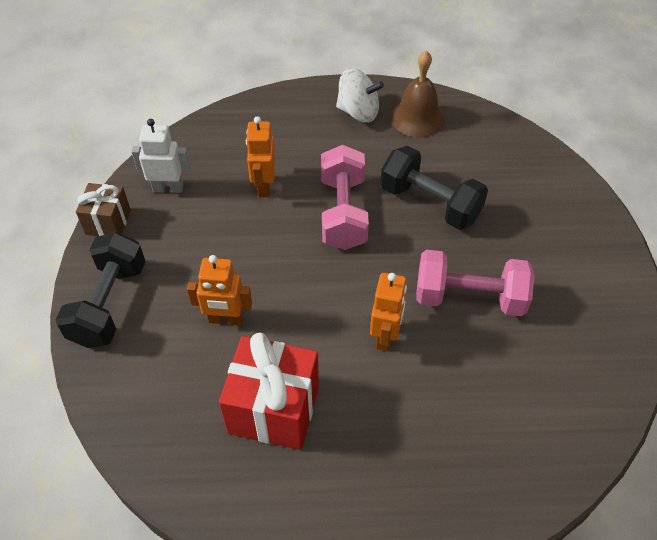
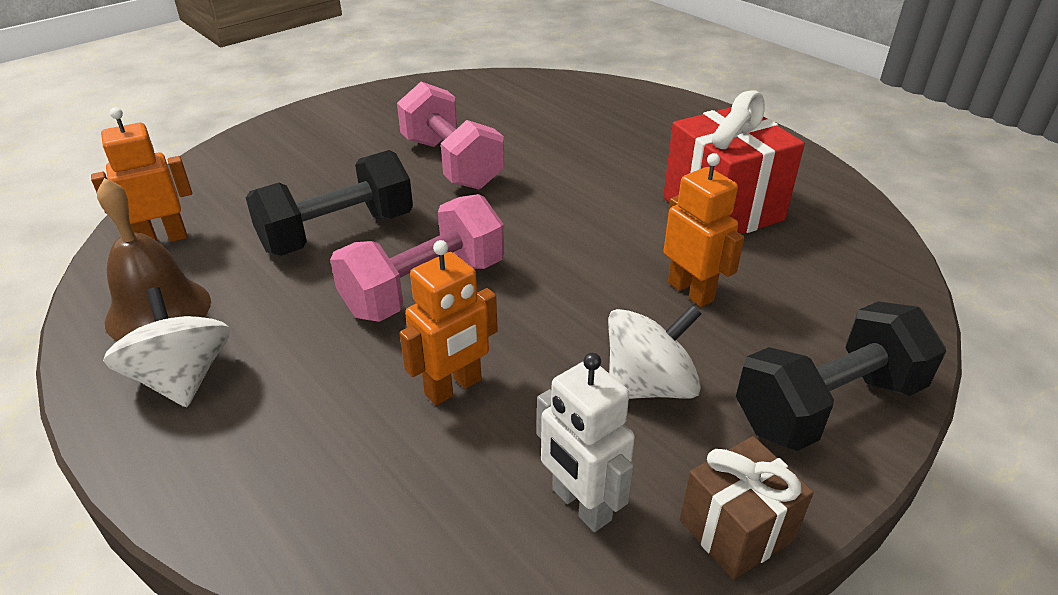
camera: 130 degrees left, 15 degrees down
(191, 250) = (649, 385): none -> white spinning top
(385, 336) = (558, 187): orange robot -> orange robot (163, 239)
(430, 203) = (337, 233): black dumbbell -> black dumbbell turned 60 degrees clockwise

